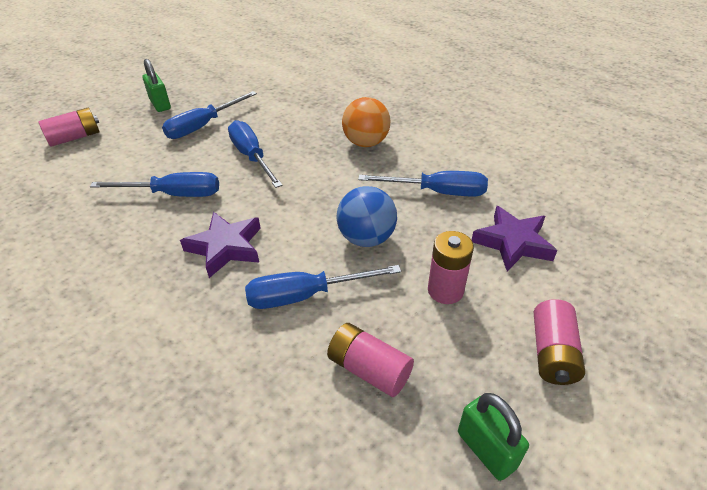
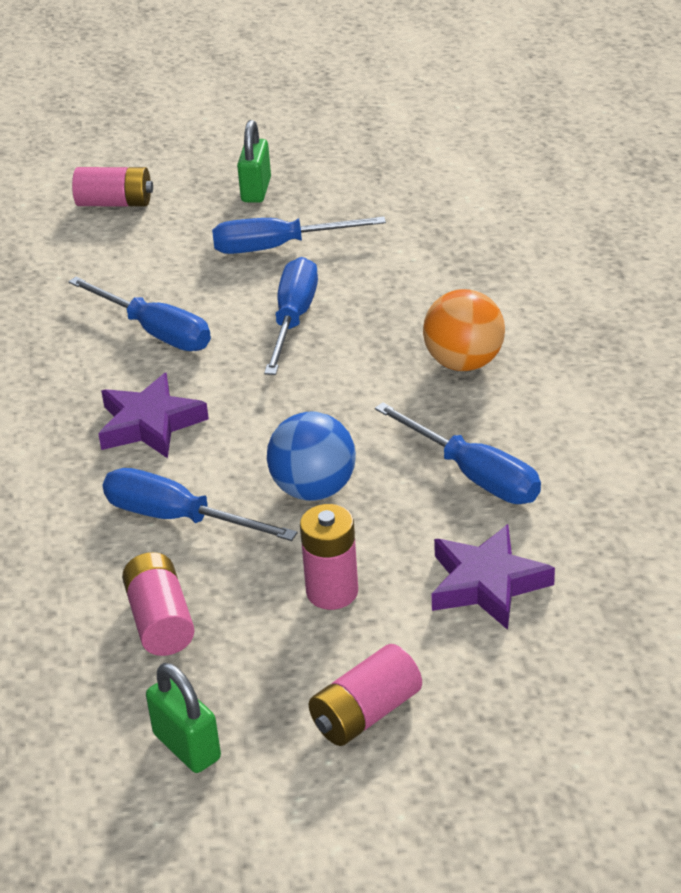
camera: 40 degrees right, 5 degrees down
(486, 449) = (187, 746): green padlock -> green padlock turned 45 degrees counterclockwise

